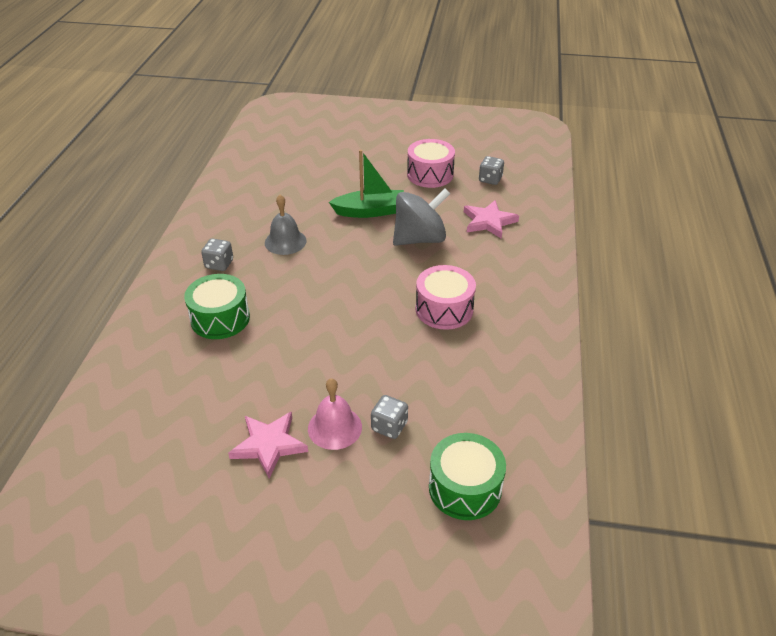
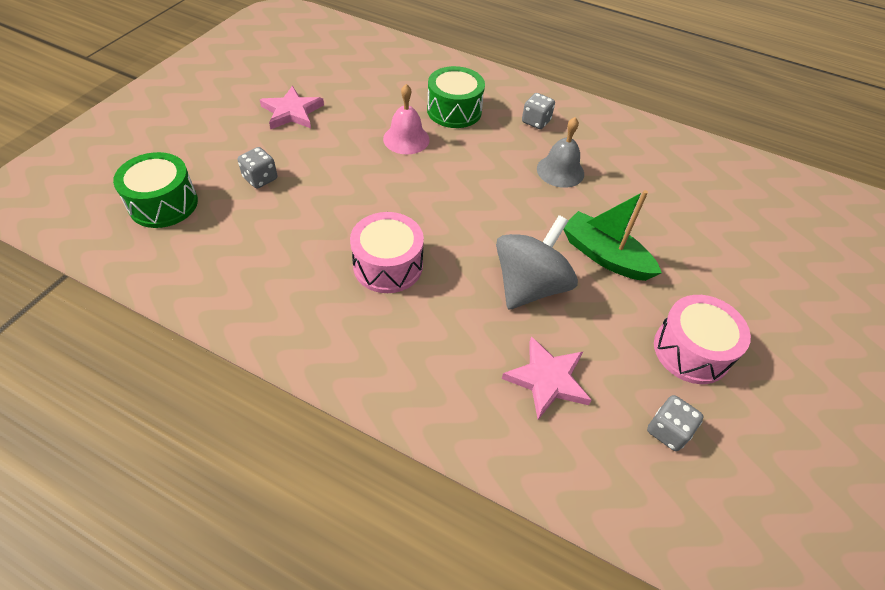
camera: 105 degrees right, 10 degrees up
(335, 427) = (283, 148): pink bell -> pink bell (406, 139)
(370, 211) = (604, 256): green boat -> green boat turned 120 degrees clockwise
(419, 239) = (529, 286): grey spinning top -> grey spinning top turned 135 degrees counterclockwise

